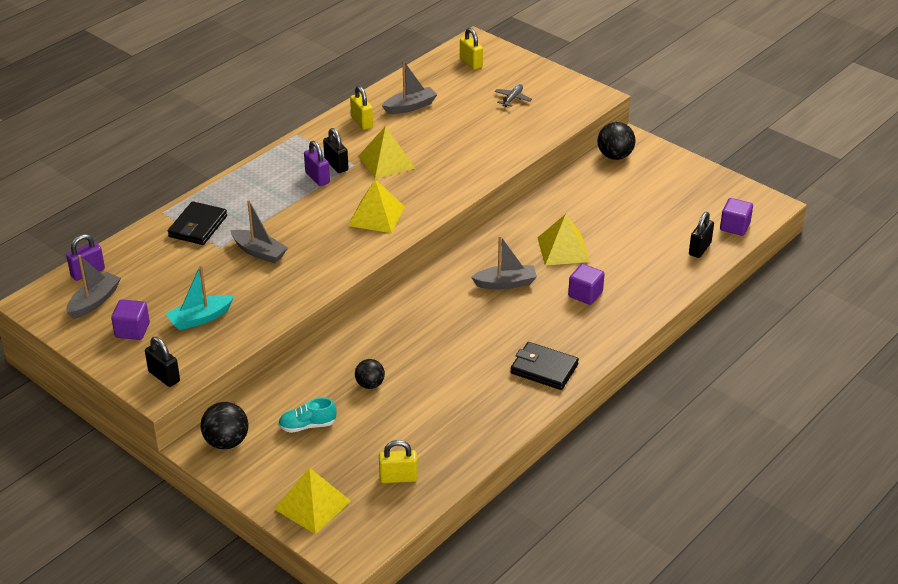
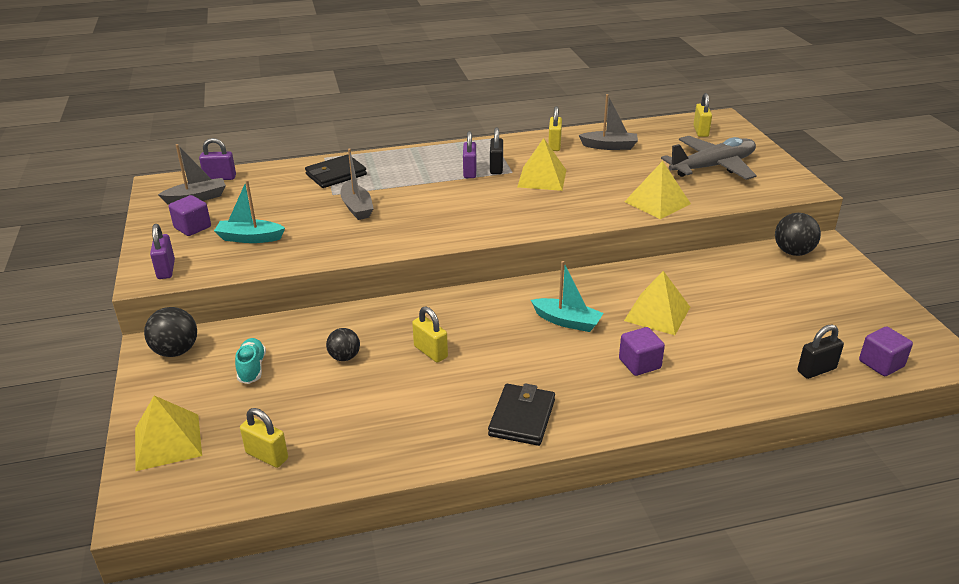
camera: 35 degrees right, 5 degrees down
(164, 376) = (166, 269): black padlock -> purple padlock
(307, 425) = (252, 368): turquoise shoe -> turquoise shoe turned 60 degrees clockwise
(376, 216) = (485, 214): yellow pyramid -> yellow pyramid (657, 202)
(430, 351) = (430, 352): none -> yellow padlock
(505, 283) = (567, 321): grey boat -> turquoise boat
(512, 99) = (713, 167): grey plane -> grey plane, size x2.43
(544, 369) = (522, 418): black wallet -> black wallet turned 45 degrees clockwise

